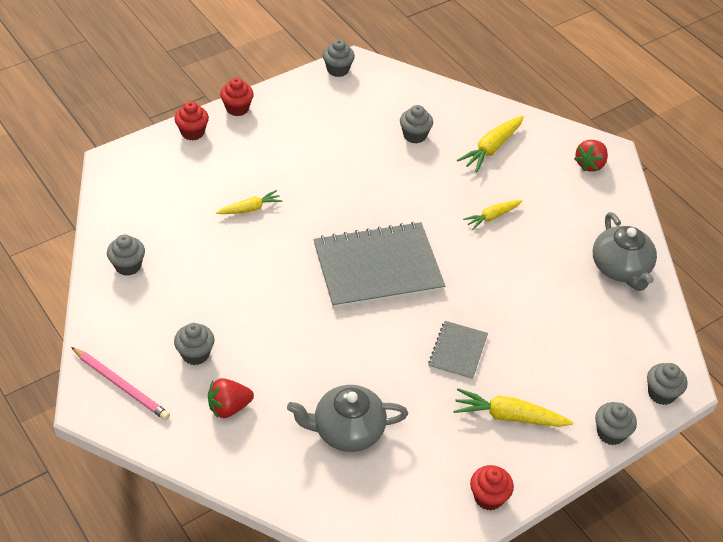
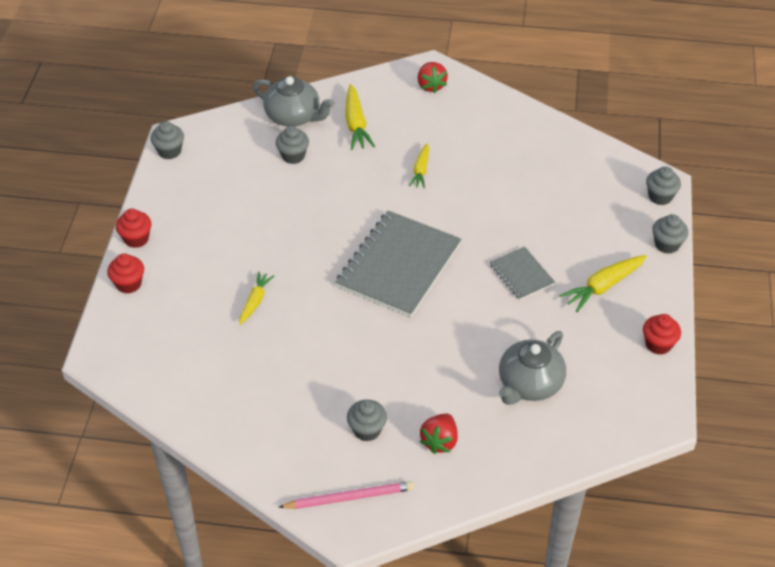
camera: 45 degrees left, 0 degrees up
(128, 266) = (229, 417): grey cupcake -> none
(621, 269) = (539, 139): grey teapot -> grey teapot (294, 116)

